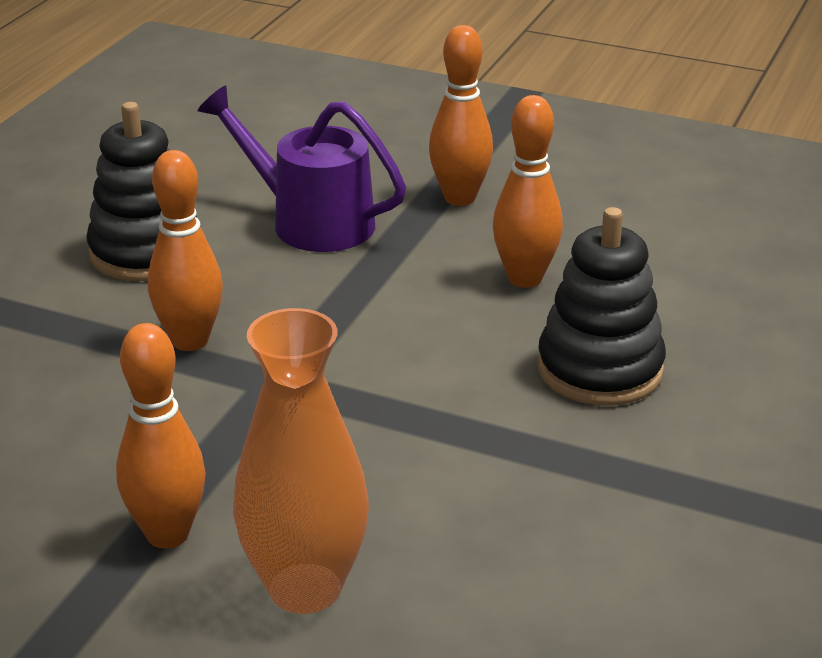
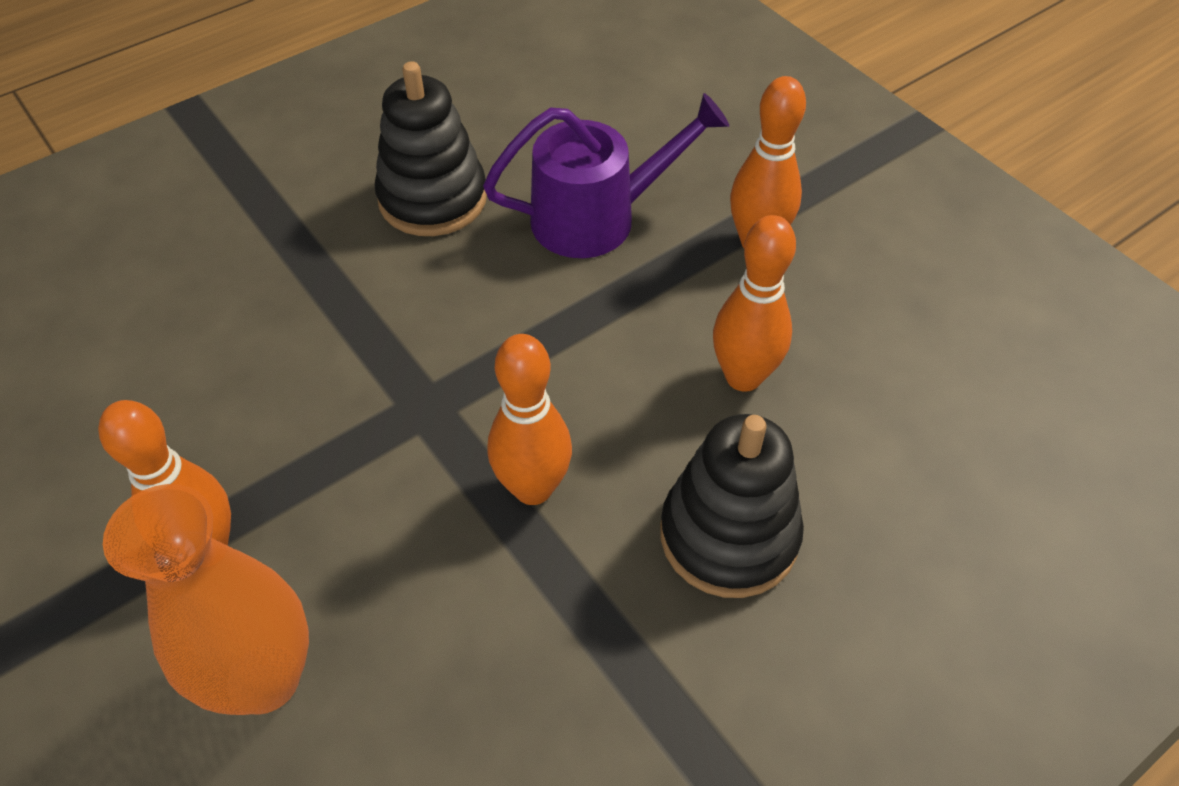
camera: 30 degrees right, 20 degrees up
(190, 341) = (391, 322): orange bowling pin -> orange bowling pin (533, 488)
(310, 221) = (597, 217): purple watering can -> purple watering can turned 105 degrees clockwise

